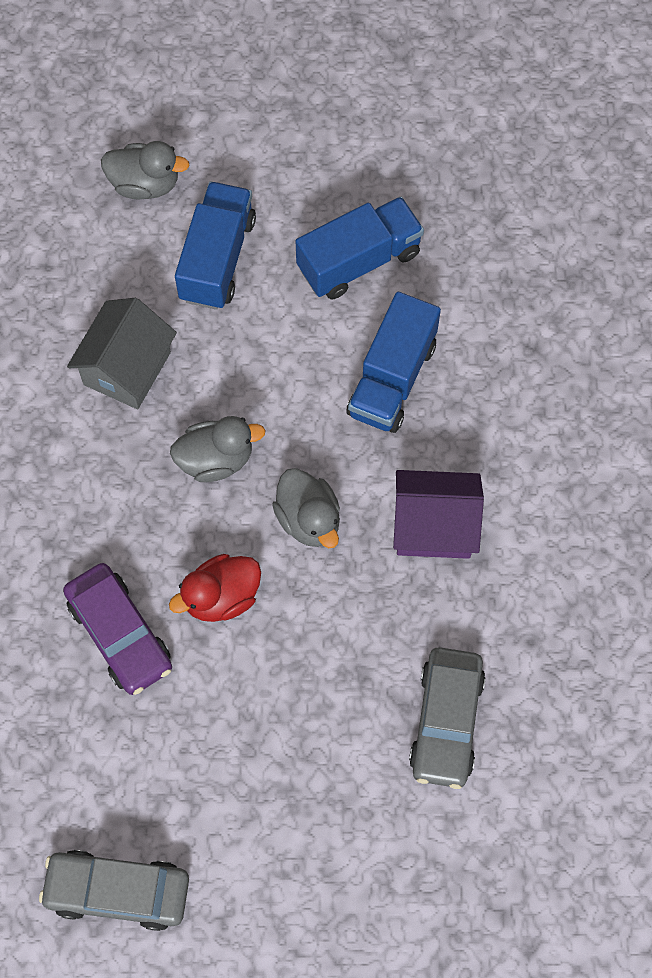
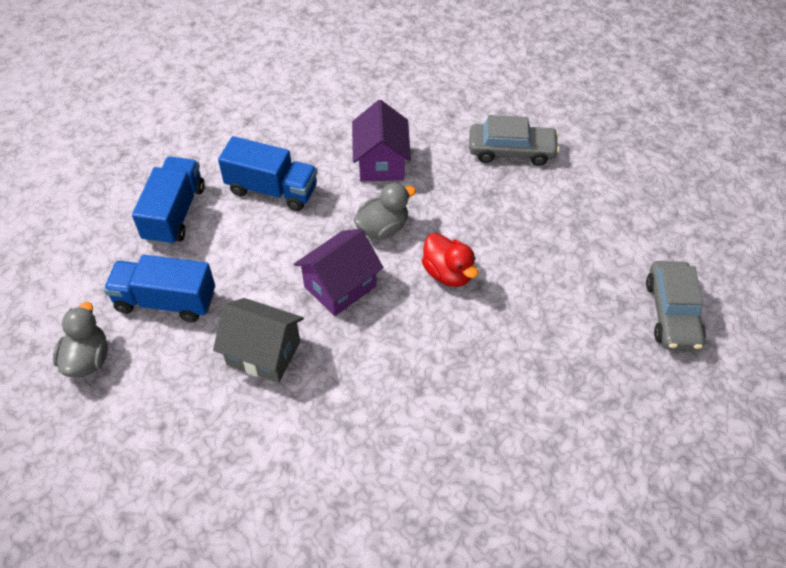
camera: 95 degrees left, 15 degrees down
(119, 634) = (486, 333): purple car -> none
(216, 459) = (340, 286): grey duck -> purple house
(359, 261) = (175, 213): blue truck -> blue truck turned 45 degrees clockwise

